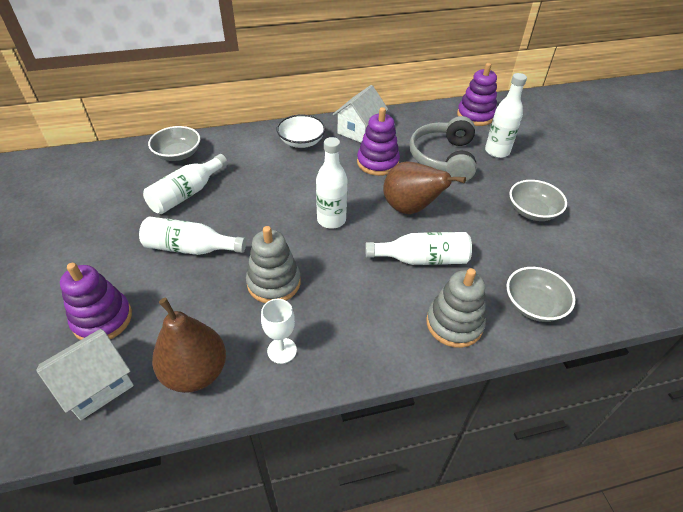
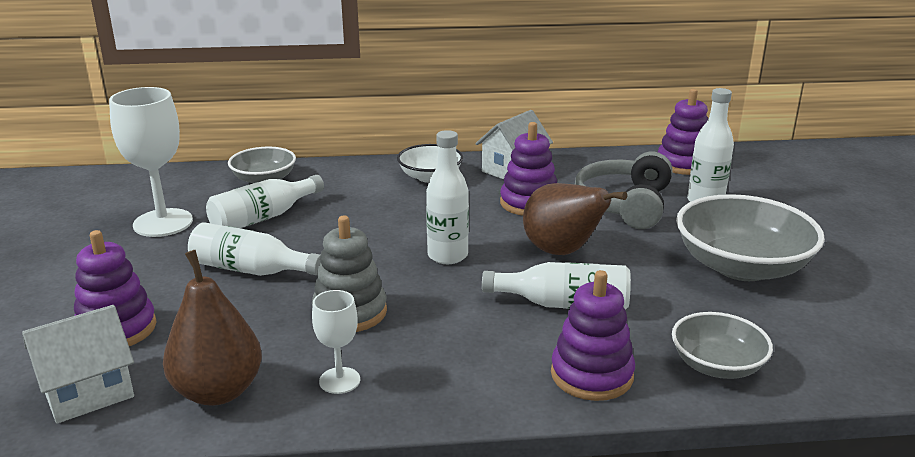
camera: 10 degrees right, 20 degrees down
(110, 206) = (163, 223): none -> white goblet
(454, 324) = (591, 375): grey stacking toy -> purple stacking toy
(532, 211) = (741, 267): grey bowl -> grey bowl, size x1.73

